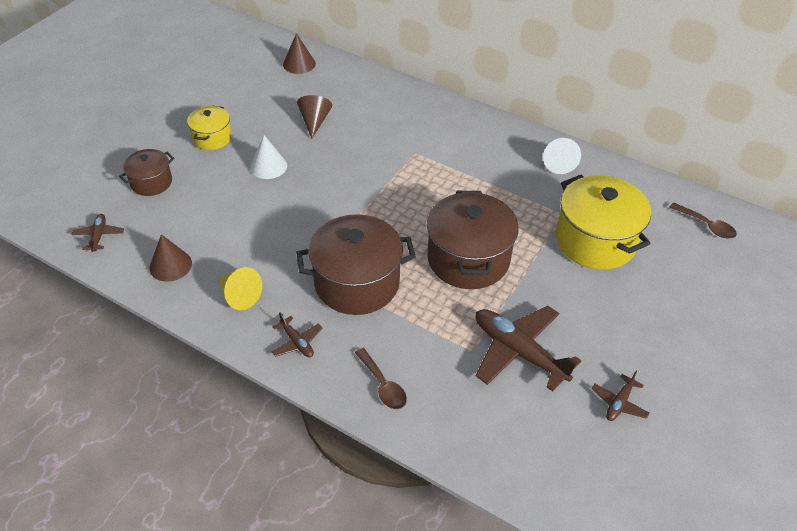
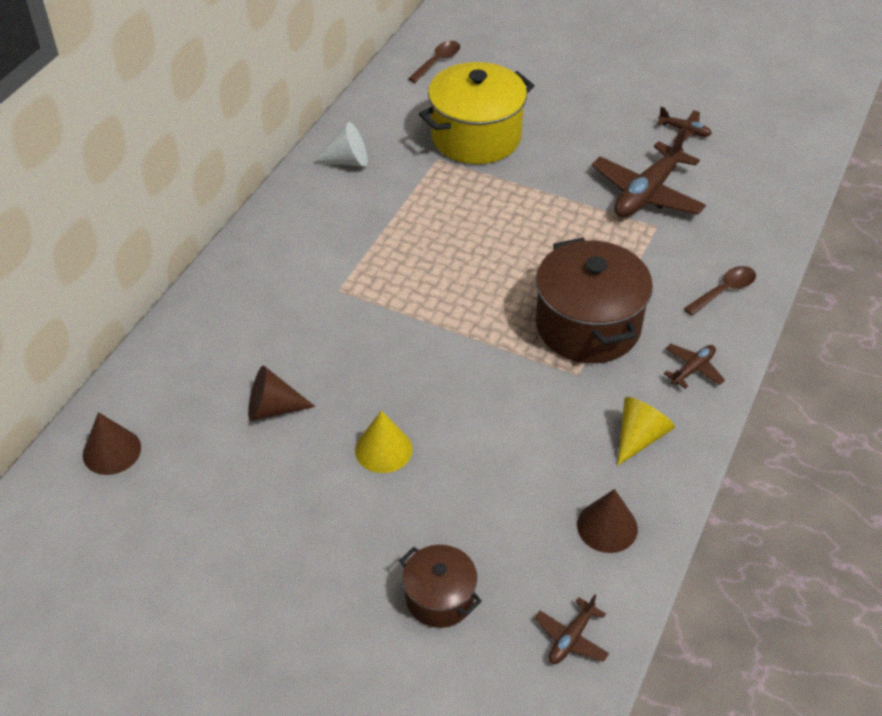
camera: 95 degrees left, 0 degrees up
(99, 236) = (571, 638): brown plane -> brown plane turned 45 degrees counterclockwise
(212, 138) = (321, 537): yellow pot -> none
(268, 166) = (383, 449): white cone -> yellow cone
(468, 259) = (526, 233): brown pot -> none

